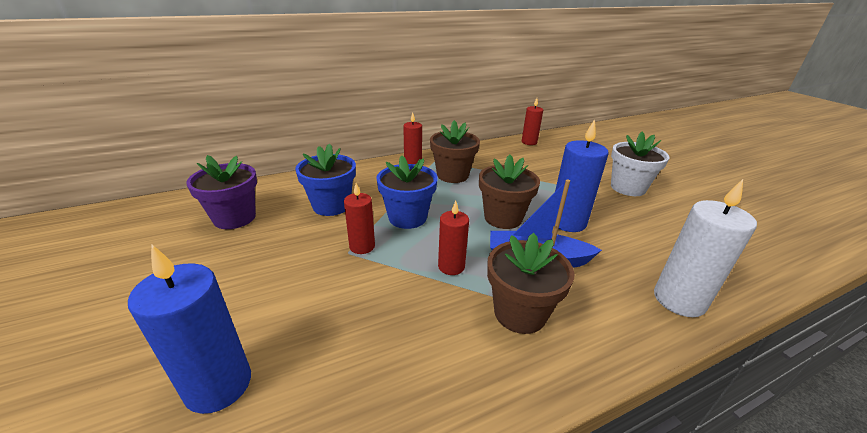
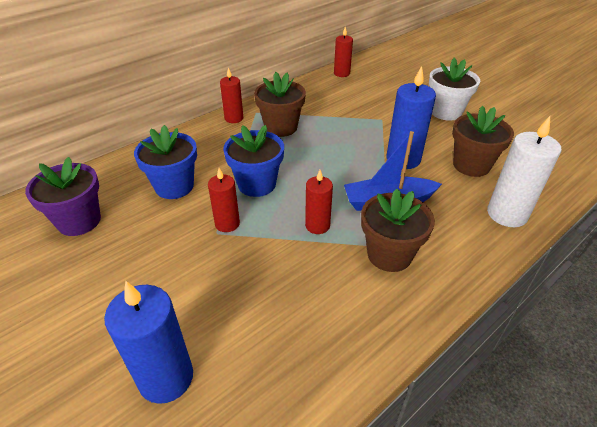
camera: 15 degrees left, 10 degrees up
(503, 218) = (345, 166): brown flower pot -> brown flower pot (471, 165)

